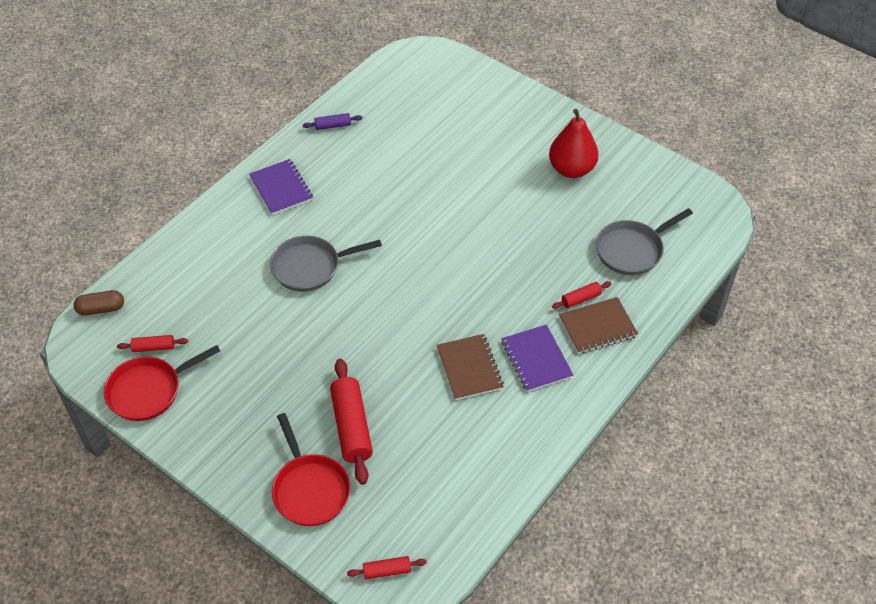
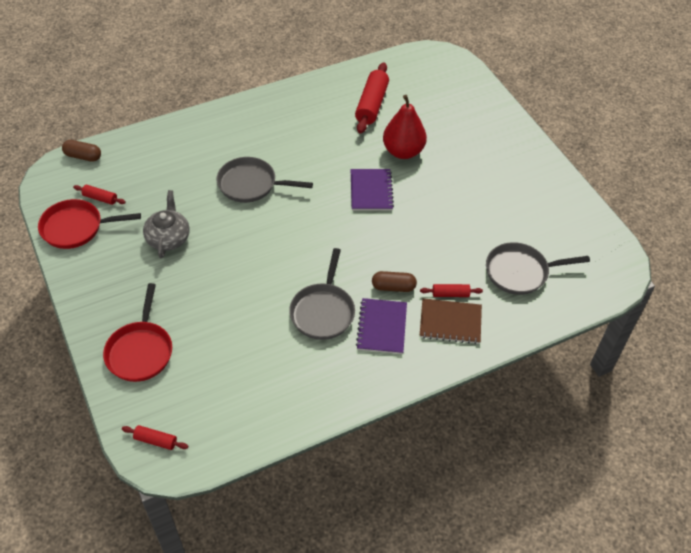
camera: 25 degrees right, 0 degrees up
(259, 359) = (168, 238): none -> grey teapot
(281, 188) = (267, 118): purple notebook -> purple notebook (371, 191)
(333, 125) = (337, 86): purple rolling pin -> none
(352, 427) = (202, 317): red rolling pin -> red rolling pin (372, 105)
(469, 368) = (323, 311): brown notebook -> grey pan
(522, 314) = (393, 287): none -> brown capsule
(571, 169) = (509, 188): red pear -> red pear (403, 151)

